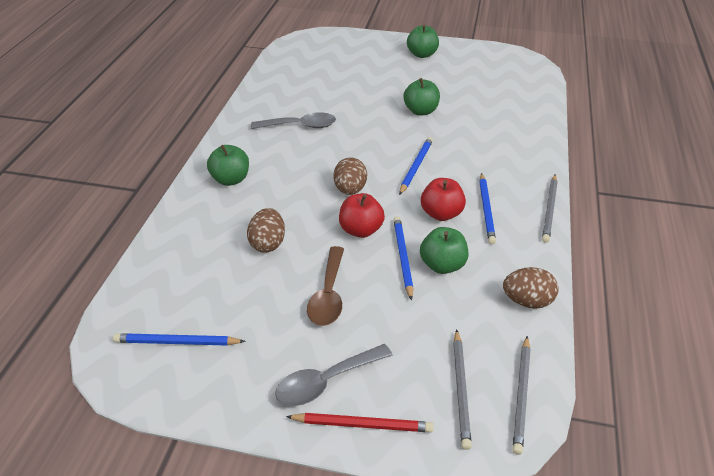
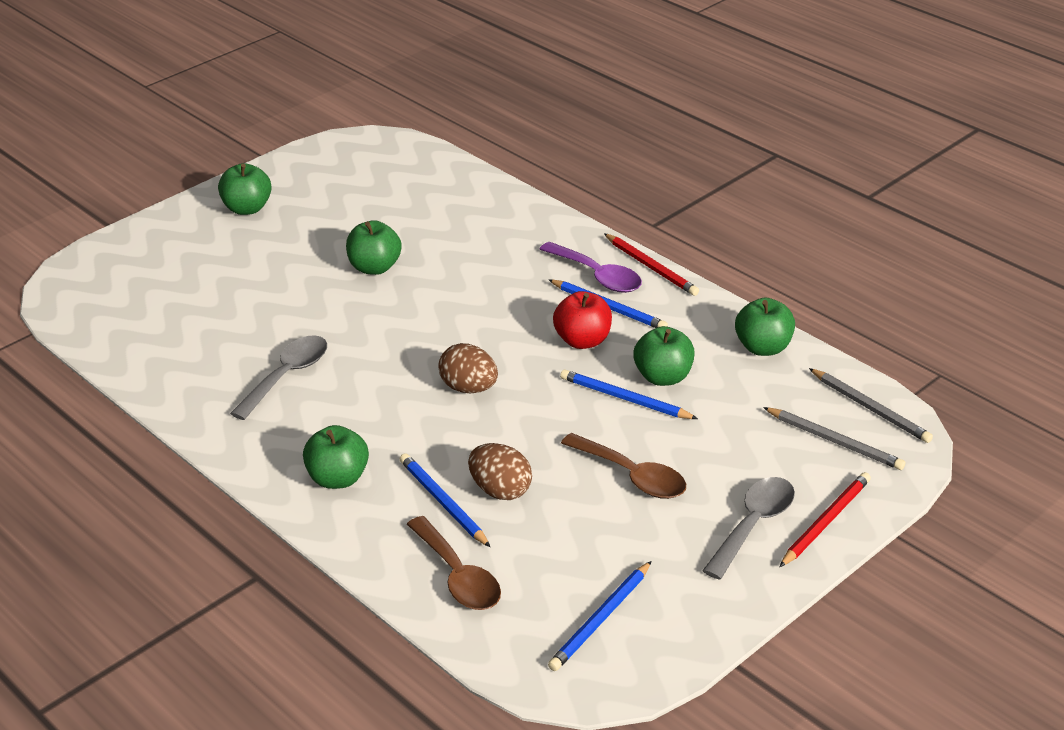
camera: 55 degrees left, 5 degrees down
(179, 261) = (458, 576): none -> brown spoon
(326, 381) = (753, 525): grey spoon -> grey spoon turned 150 degrees counterclockwise
(361, 230) = (550, 410): red apple -> none
(416, 166) = (480, 321): blue pencil -> blue pencil (443, 502)
(512, 191) = (597, 276): none -> purple spoon
(527, 301) = (763, 347): brown egg -> green apple
(550, 209) = (651, 267): grey pencil -> red pencil

